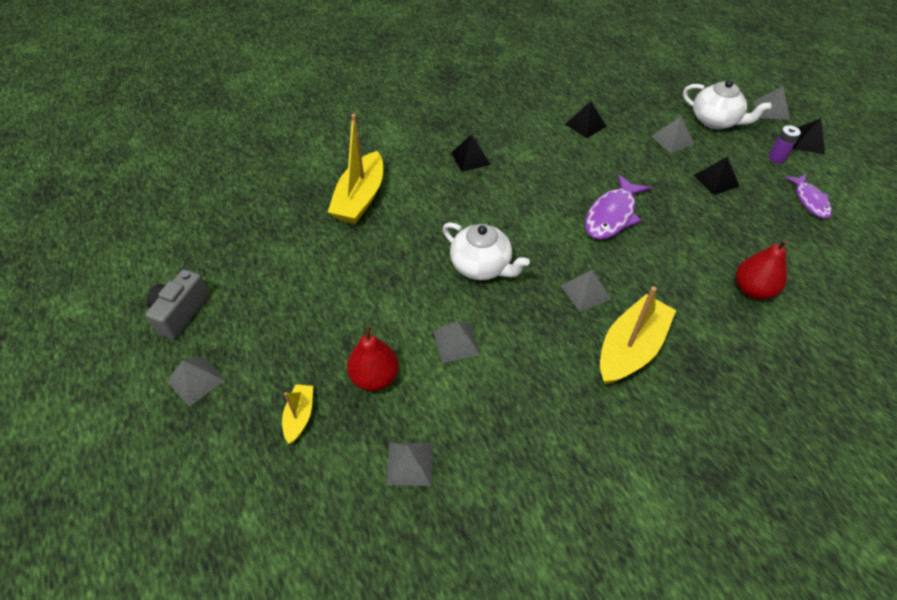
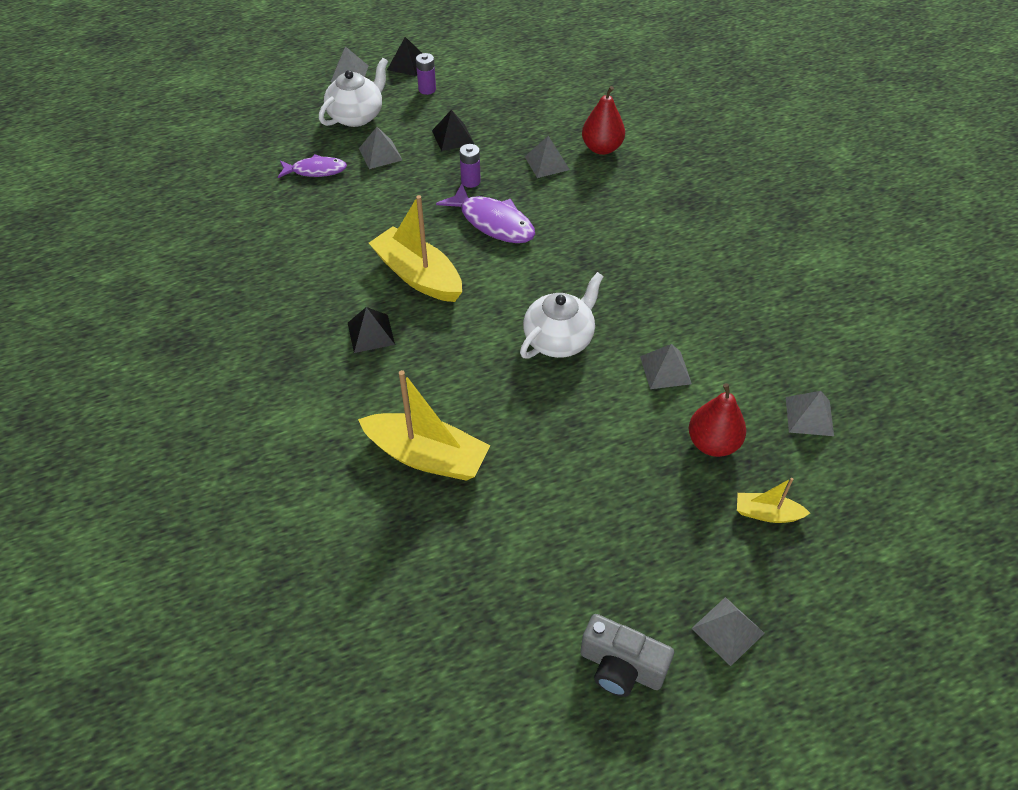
camera: 85 degrees left, 0 degrees up
(585, 125) = (333, 218): black pyramid -> none
(585, 292) = (600, 260): grey pyramid -> grey pyramid (547, 163)
(630, 348) = (670, 240): yellow boat -> yellow boat (418, 276)
(660, 197) = (470, 181): none -> purple battery
(810, 200) = (492, 85): purple fish -> purple fish (315, 170)

